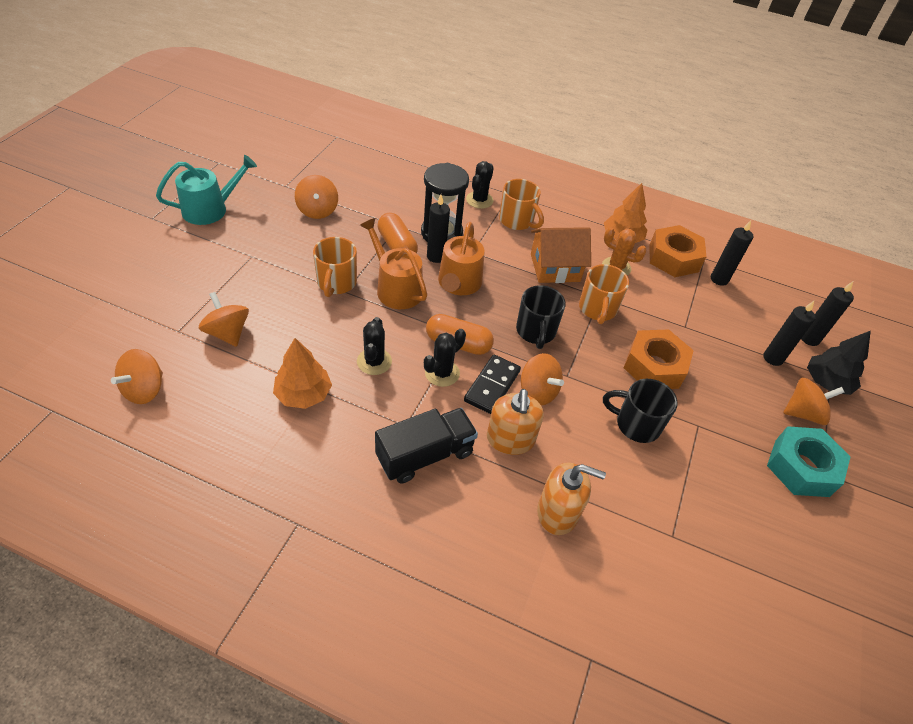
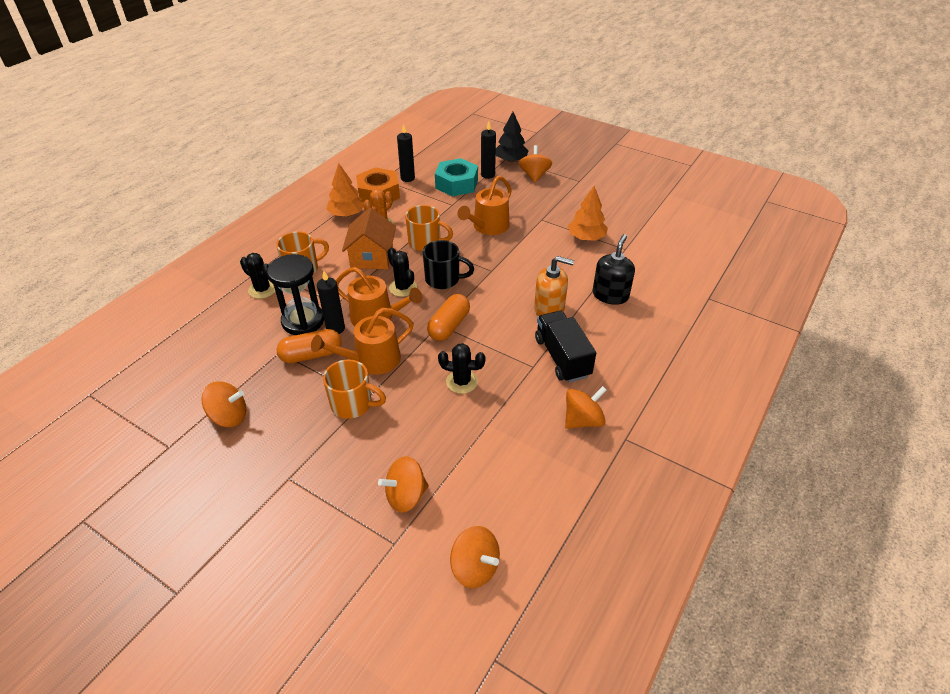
camera: 75 degrees left, 5 degrees down
(210, 209) = (184, 524): turquoise watering can -> none
(303, 394) = (494, 433): orange tree -> orange tree (586, 237)
(442, 373) = (480, 339): black cactus -> black cactus (403, 288)
(492, 386) = (497, 312): black domino -> none
(537, 391) = (505, 288): orange spinning top -> orange spinning top (583, 420)
(558, 512) = (610, 295): orange soap dispenser -> black soap dispenser
(636, 424) = (539, 246): black mug -> none
(654, 366) = (488, 227): orange nut -> orange watering can
(801, 467) = (575, 187): turquoise nut -> turquoise nut (456, 184)
(809, 339) = (473, 156): black candle -> none

